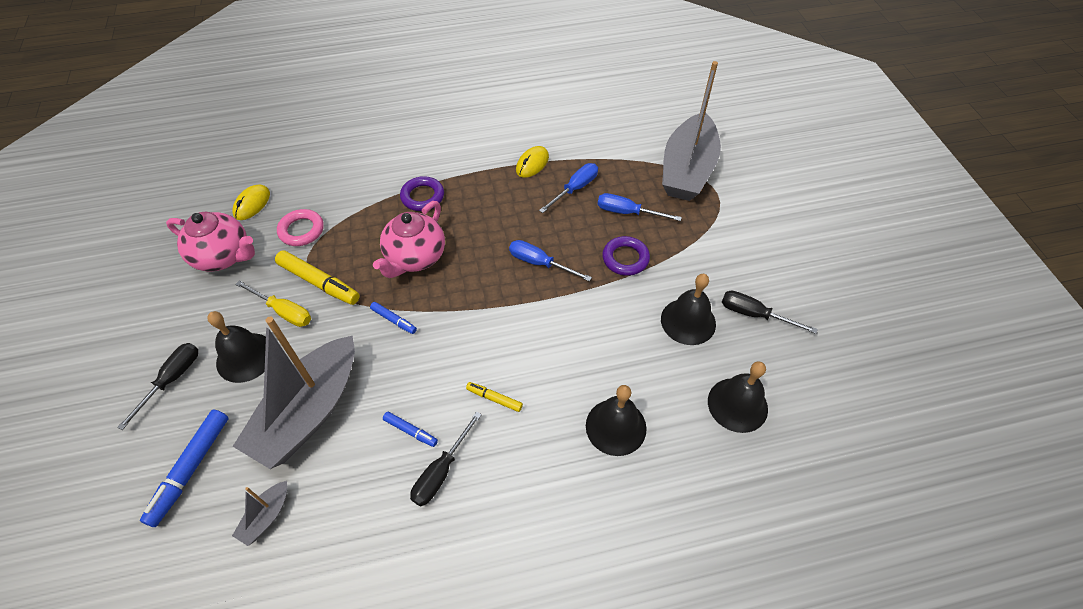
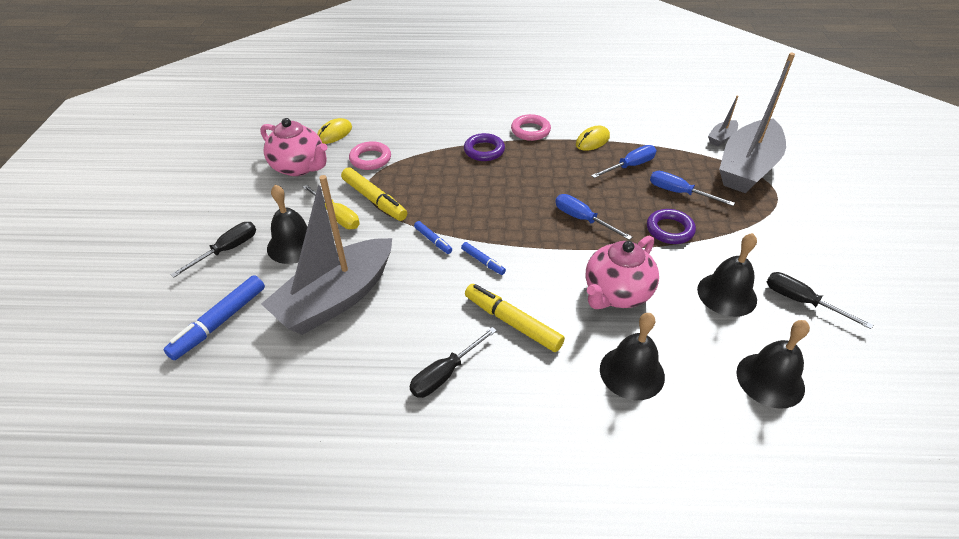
camera: 15 degrees right, 10 degrees down
(266, 516) = (272, 375): grey boat -> grey boat (721, 138)
(410, 431) = (424, 333): blue marker -> blue marker (483, 261)
(415, 257) = (465, 195): pink teapot -> pink teapot (616, 293)
(466, 162) = (530, 131): none -> pink ring
(494, 398) = (512, 322): yellow marker -> yellow marker, size x1.88

